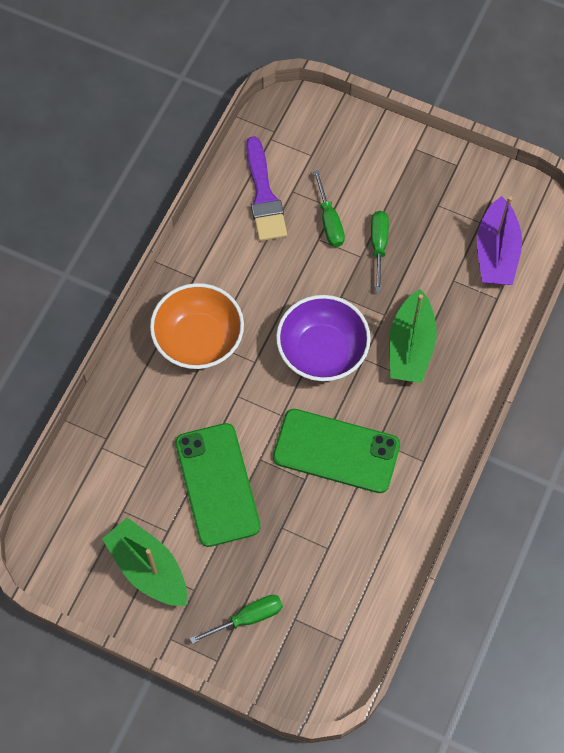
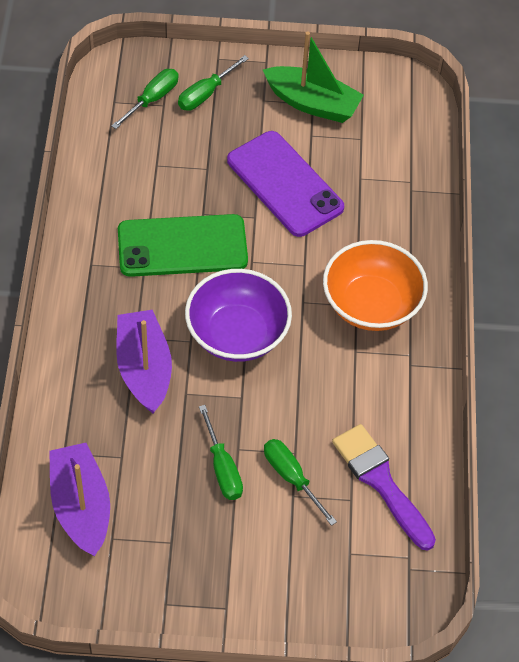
camera: 155 degrees right, 10 degrees down
(217, 484) = (284, 184): green phone -> purple phone
(302, 630) = (153, 99): none -> green screwdriver
(410, 346) = (144, 369): green boat -> purple boat

